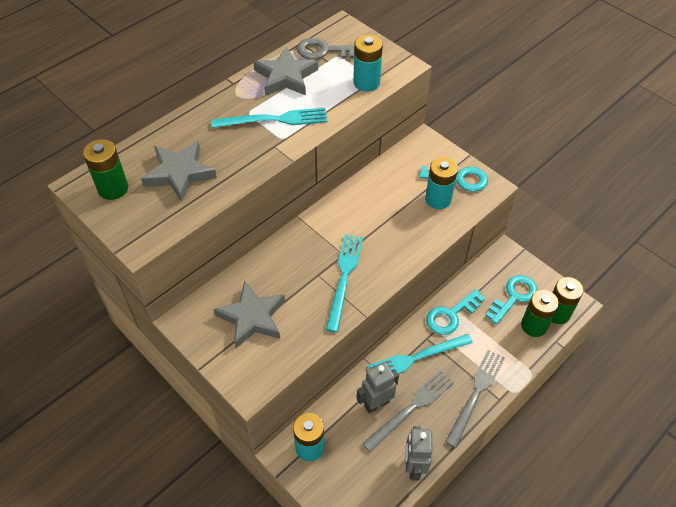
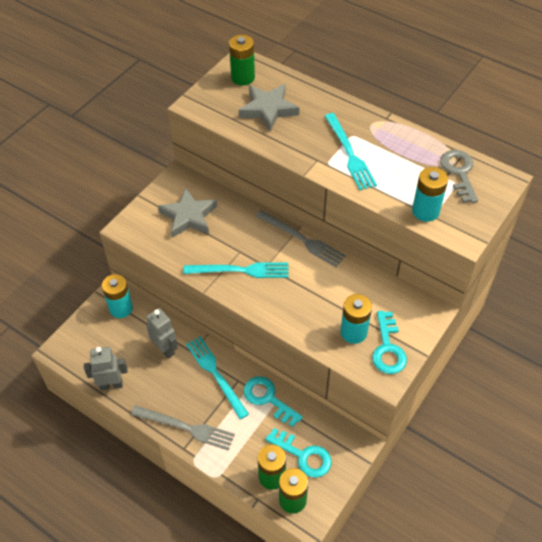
camera: 80 degrees right, 0 degrees up
(286, 77) = (409, 151): grey star -> none
(411, 408) = (164, 376): grey fork -> grey fork (302, 239)

